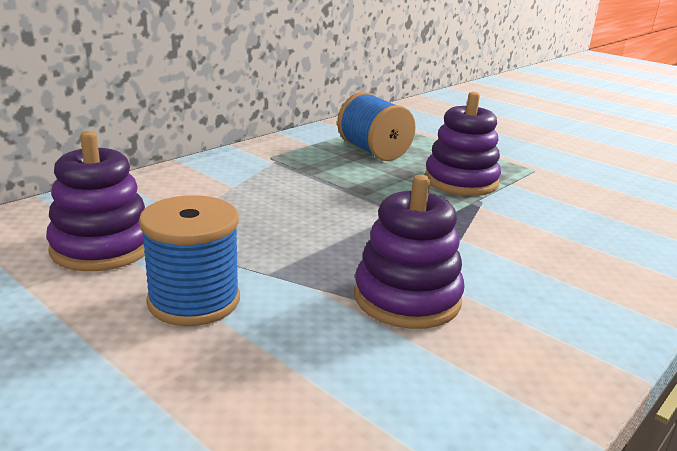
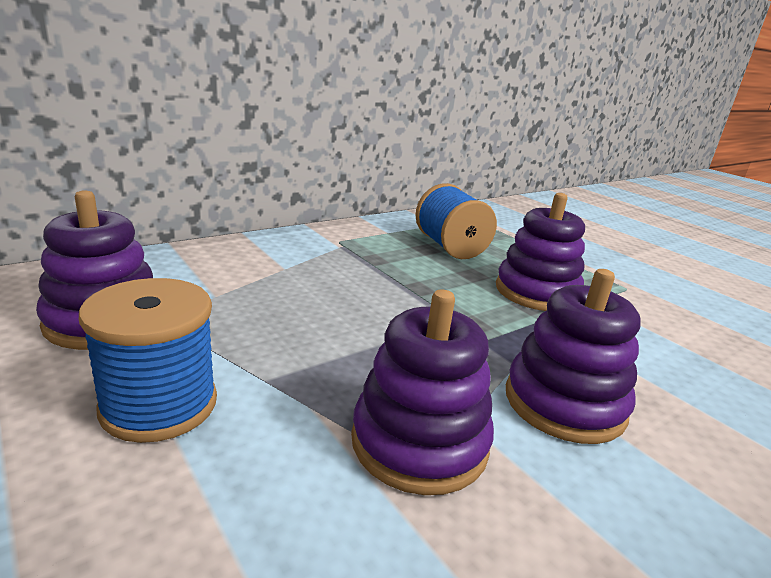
camera: 10 degrees right, 0 degrees up
(505, 260) = (564, 403): none -> purple stacking toy

